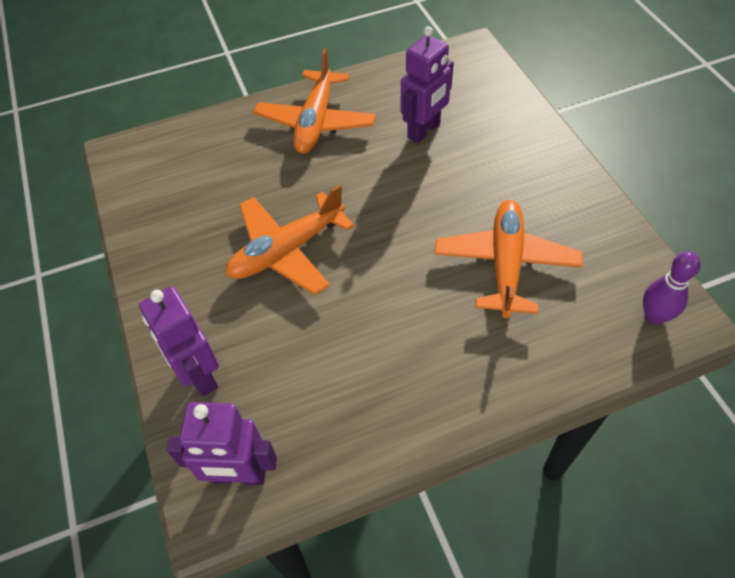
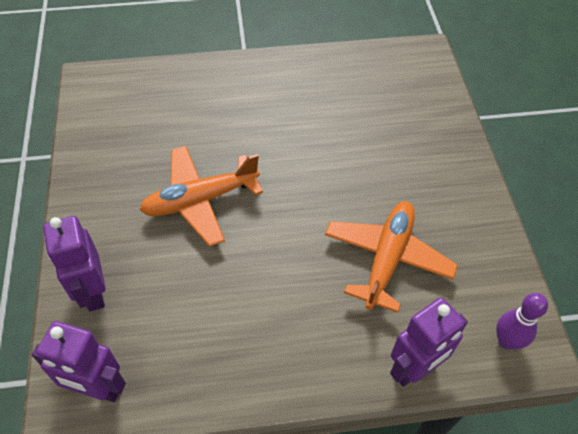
camera: 10 degrees right, 0 degrees up
(316, 122) = (263, 89): orange plane -> none
(424, 131) = (355, 118): purple robot -> purple robot (414, 369)

